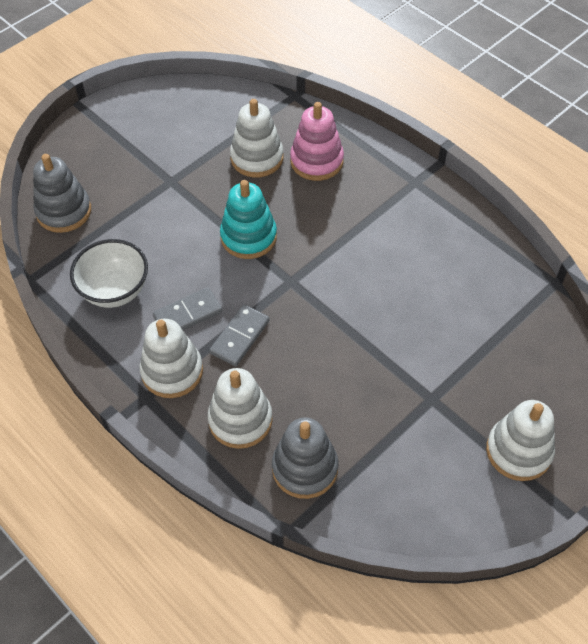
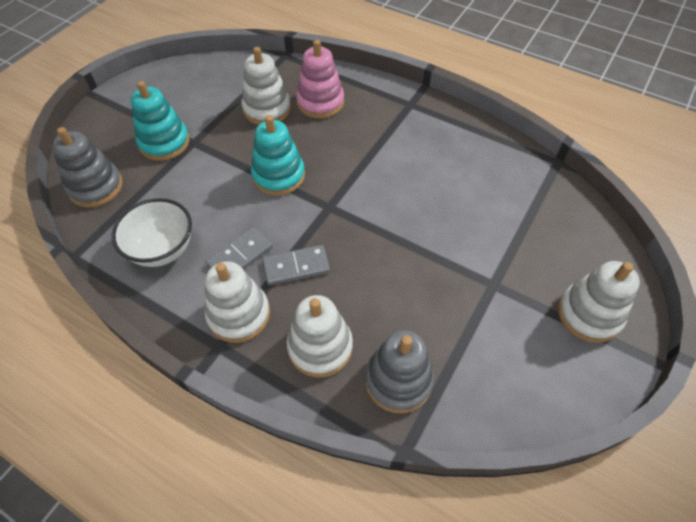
camera: 15 degrees left, 0 degrees up
(141, 176) = (164, 143): none -> turquoise stacking toy
(240, 337) = (296, 266): grey domino -> grey domino turned 60 degrees clockwise

